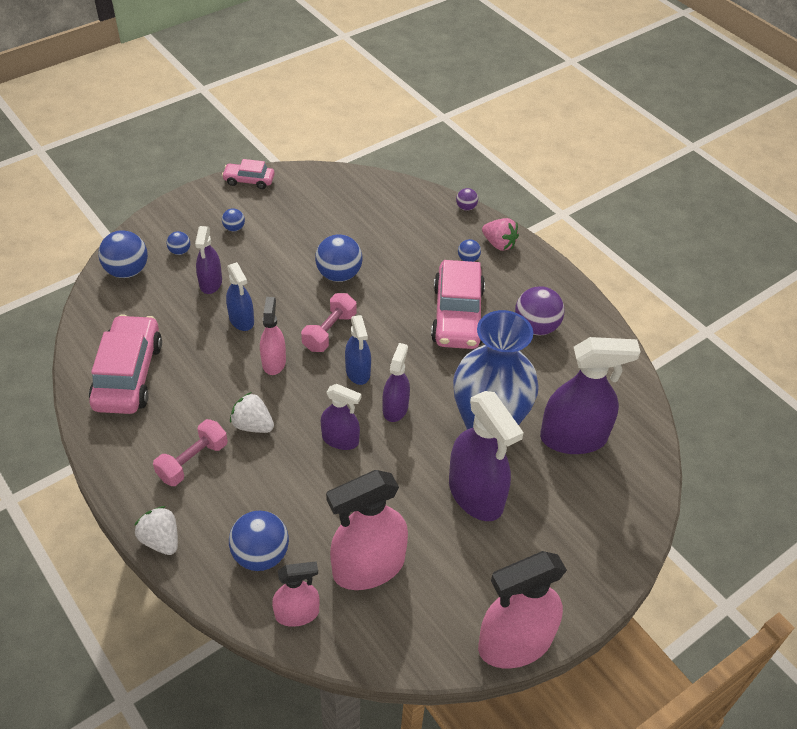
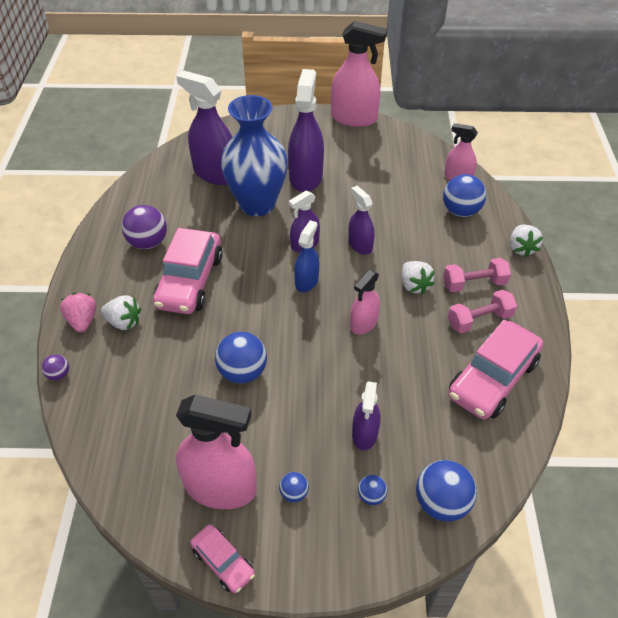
camera: 140 degrees left, 0 degrees up
(211, 283) = (364, 434): purple spray bottle -> purple spray bottle turned 150 degrees clockwise
(241, 320) = (363, 376): blue spray bottle -> none
(329, 332) = (299, 324): pink dumbbell -> pink dumbbell (479, 320)
(368, 567) = (401, 177): pink spray bottle -> pink spray bottle (221, 487)
(457, 315) = (190, 281): pink car -> pink car turned 150 degrees clockwise
(468, 259) = (124, 322): blue ball -> white strawberry

